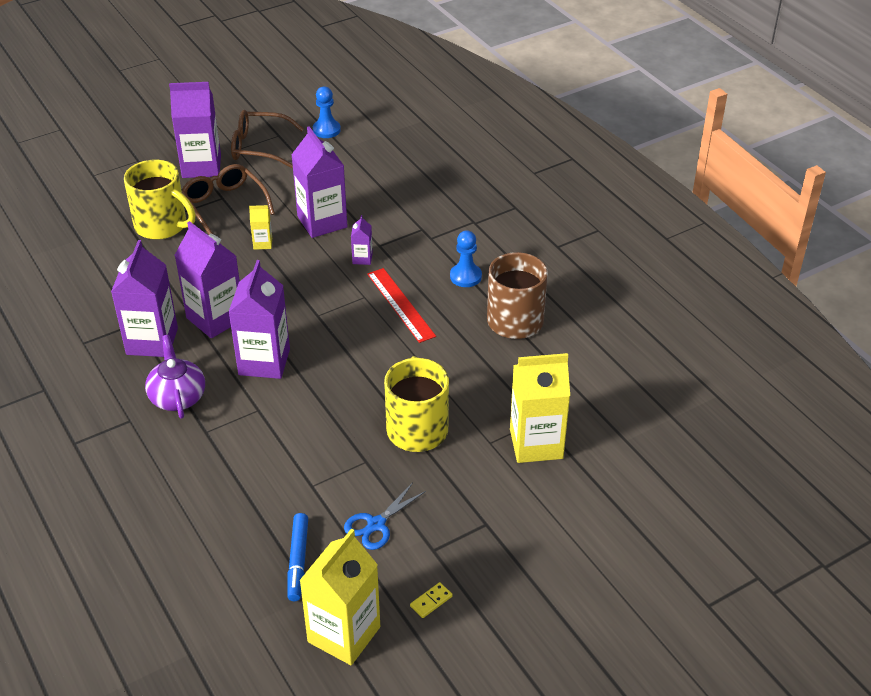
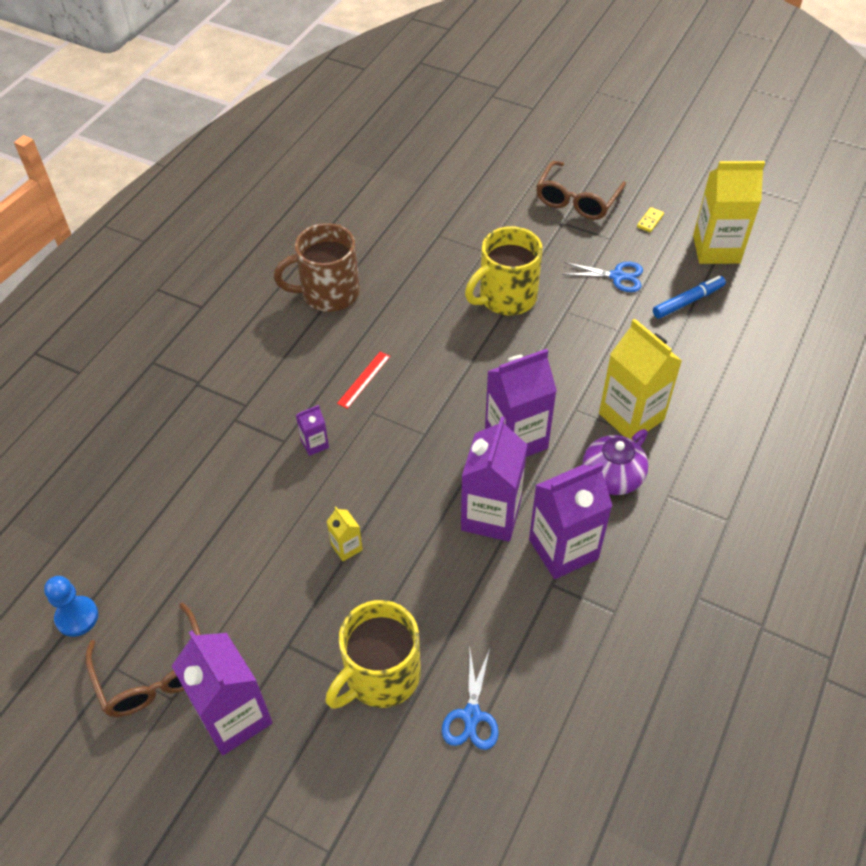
camera: 120 degrees left, 10 degrees up
(97, 251) = (471, 715): none -> blue scissors
(162, 226) = (380, 676): yellow mug -> yellow mug turned 135 degrees counterclockwise
(224, 205) = (300, 633): brown glasses -> brown glasses (577, 200)
(322, 222) = (274, 513): purple carton -> none
(401, 304) = (364, 379): red ruler -> red ruler, size x0.62
(431, 601) = (650, 221): yellow domino -> yellow domino turned 75 degrees counterclockwise
(465, 276) = (290, 352): blue pawn -> none
(536, 444) = (464, 227): yellow carton -> yellow carton (631, 416)

